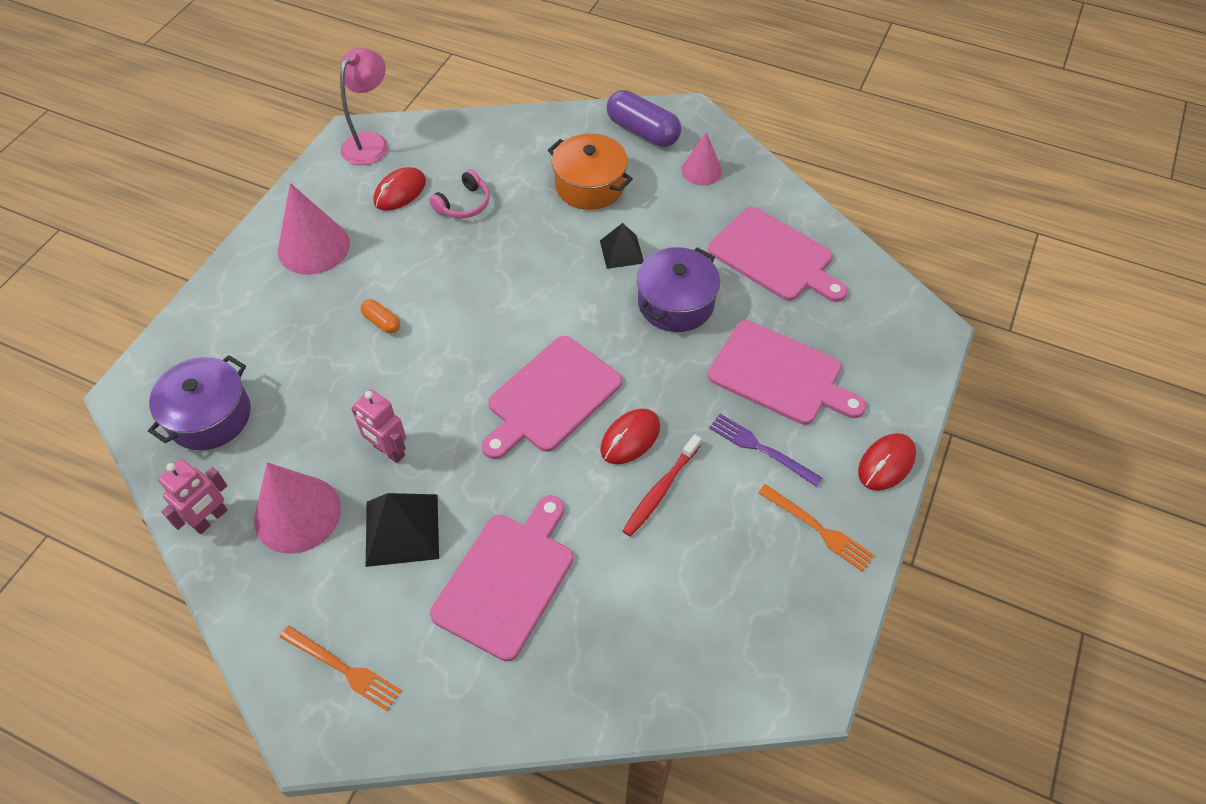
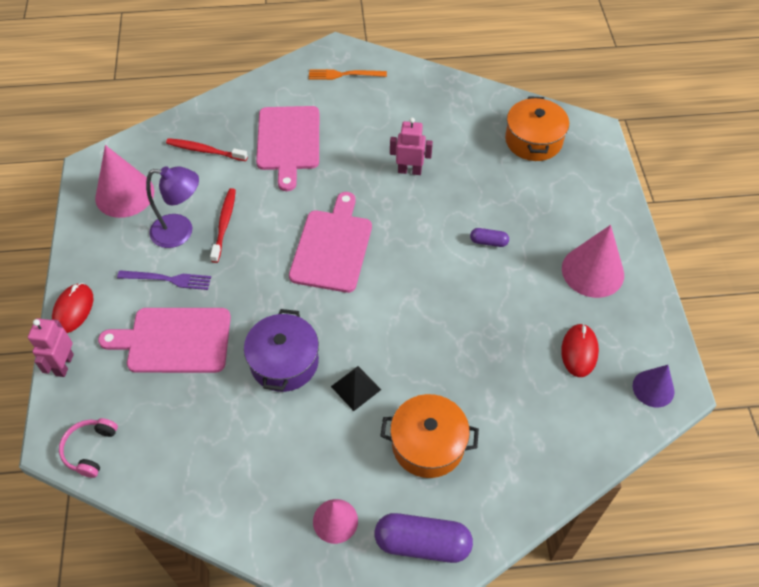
camera: 150 degrees right, 0 degrees up
(209, 416) = (533, 140): purple pot -> orange pot
(210, 519) = (474, 98): pink robot -> pink robot (64, 364)
(297, 514) = (431, 120): pink cone -> pink cone (124, 194)
(370, 142) = (653, 388): pink lamp -> purple cone
(382, 322) = (488, 242): orange capsule -> purple capsule
(402, 529) = (366, 138): black pyramid -> none
(463, 204) = (518, 367): pink headphones -> pink headphones (90, 449)
(630, 438) = (262, 246): red mouse -> none
(630, 627) = (205, 150): none -> red toothbrush
(720, 506) = (181, 232): none -> purple lamp
(774, 257) = (221, 450): pink cutting board -> none
(818, 529) = (110, 247): orange fork -> none

